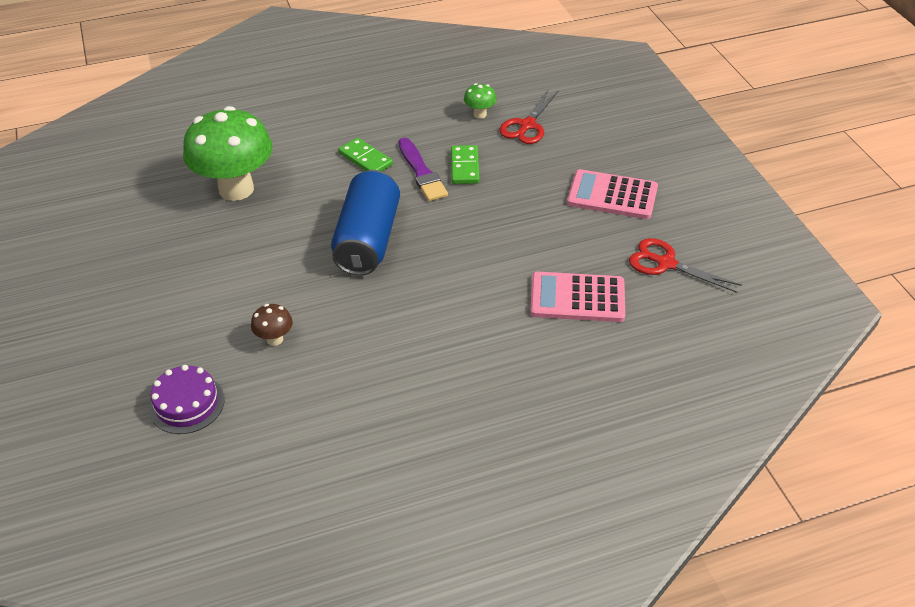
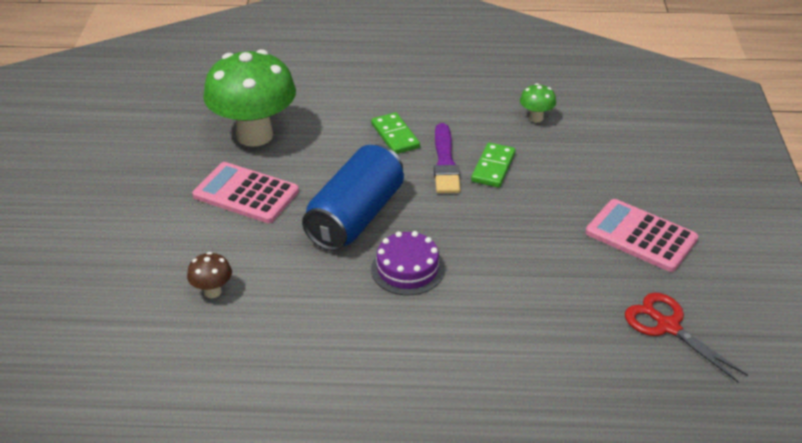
camera: 20 degrees right, 5 degrees down
(187, 404) = (96, 331): purple cake -> purple cake (407, 269)
(527, 125) = (581, 140): red scissors -> none
(577, 298) = (547, 337): pink calculator -> pink calculator (246, 193)

